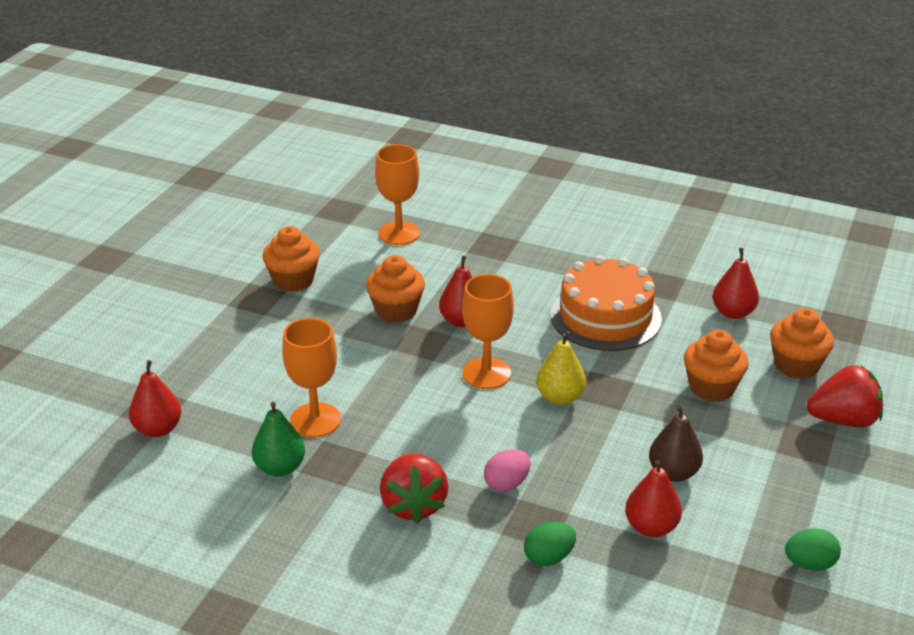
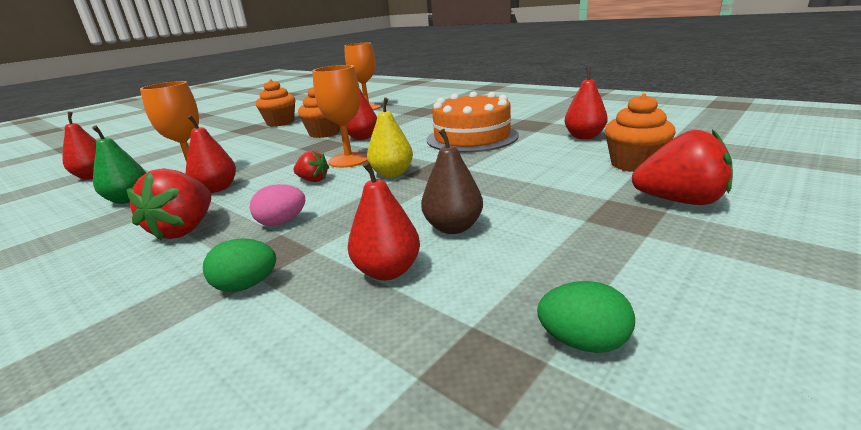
camera: 20 degrees right, 10 degrees down
(372, 439) = (217, 189): none -> red pear
(477, 415) = (313, 180): none -> red strawberry
(711, 388) = (537, 174): orange cupcake -> none

